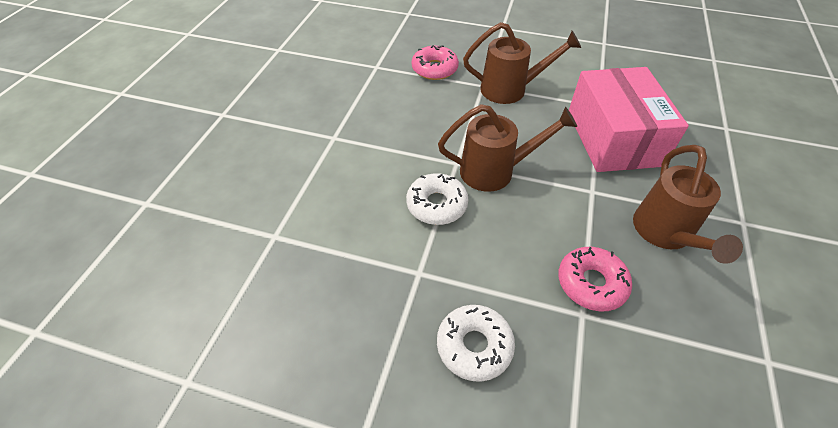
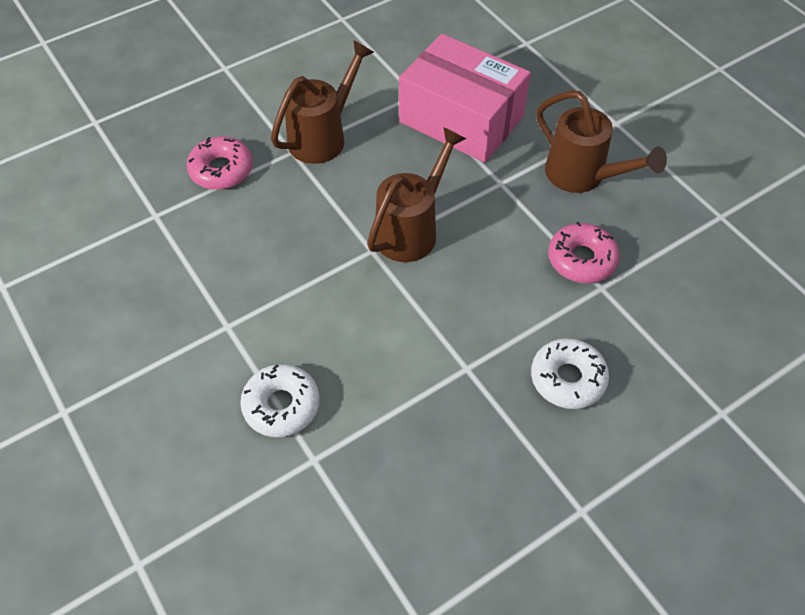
camera: 50 degrees left, 5 degrees up
(436, 205) = (406, 302): white donut -> white donut (281, 405)

